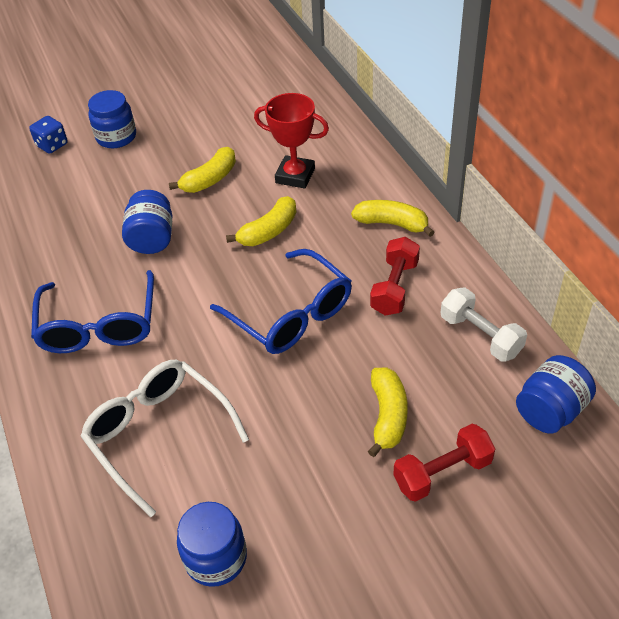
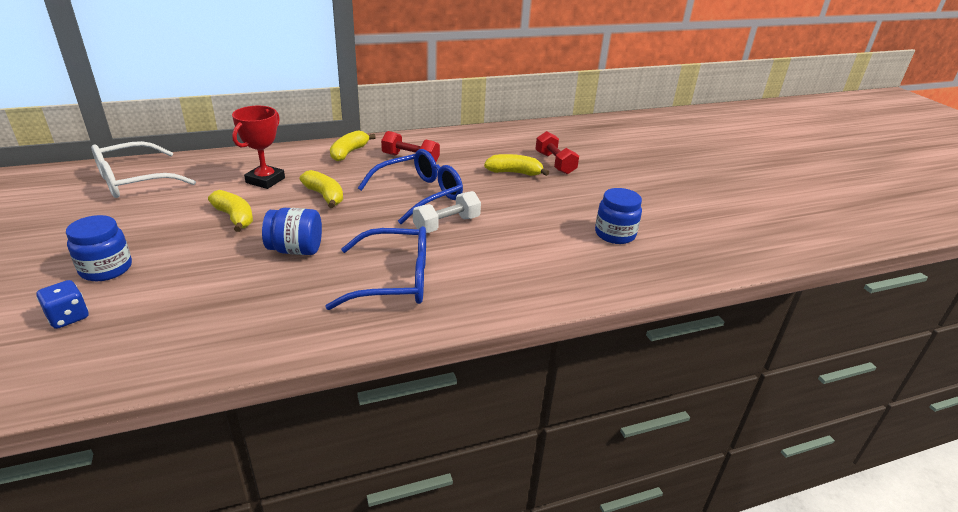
camera: 90 degrees left, 15 degrees down
(159, 435) = (518, 252): white glasses -> white glasses (135, 181)
(480, 335) = (461, 141): white dumbbell -> white dumbbell (447, 224)
(550, 410) = (518, 133): blue jar -> none

